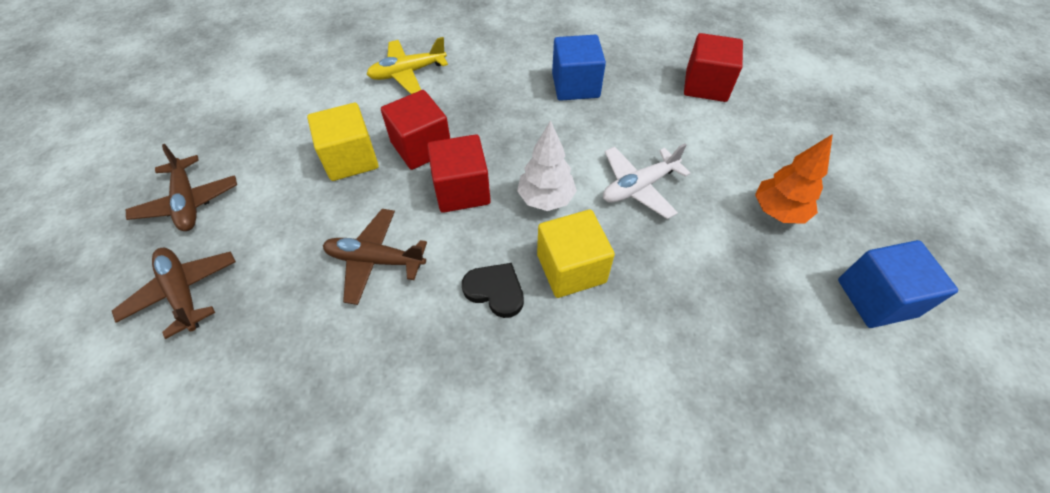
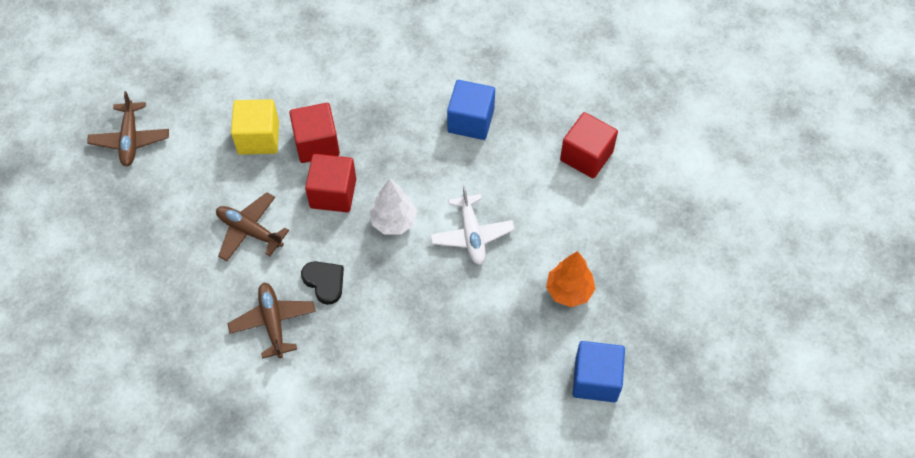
camera: 20 degrees right, 5 degrees up
(183, 292) = (115, 213): brown plane -> brown plane (273, 322)
(407, 73) = (332, 63): yellow plane -> none
(571, 268) = (385, 283): yellow cube -> none
(639, 187) = (471, 234): white plane -> white plane turned 90 degrees counterclockwise

